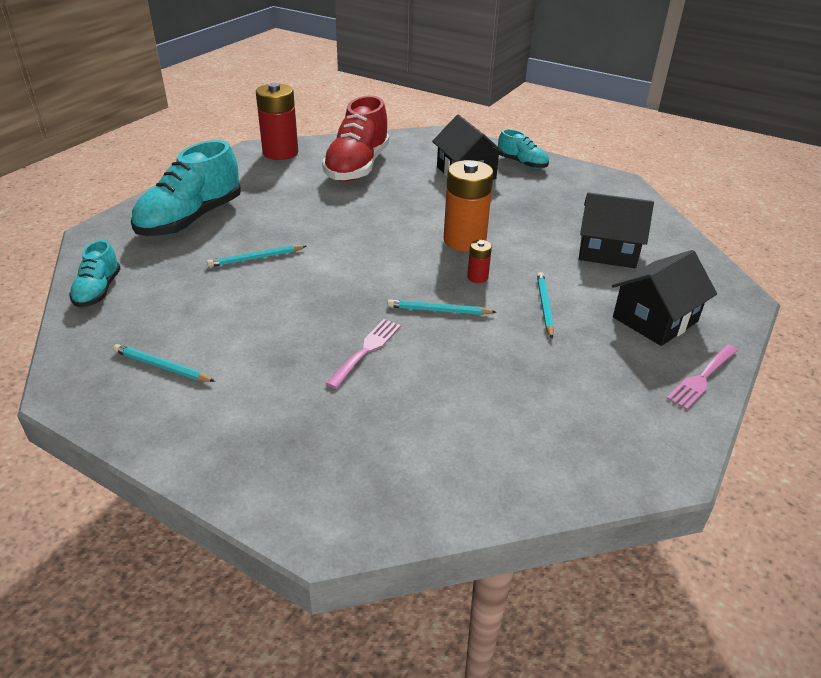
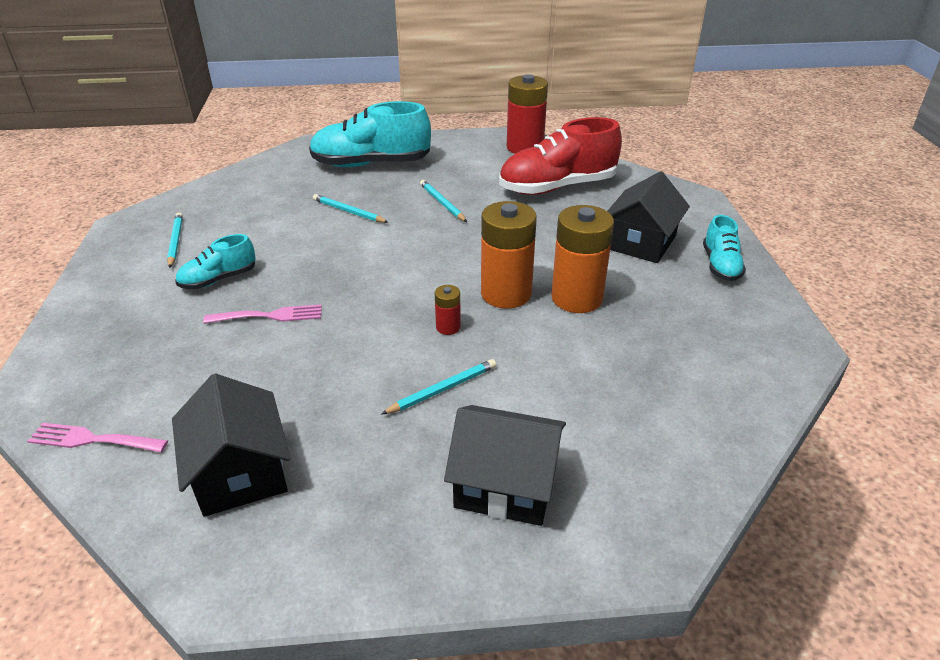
camera: 55 degrees right, 0 degrees up
(98, 291) = (242, 179): turquoise shoe -> turquoise shoe (219, 279)
(439, 310) = (366, 328): turquoise pencil -> turquoise pencil (442, 203)
(500, 219) = (577, 298): none -> orange battery
(607, 251) = (613, 395): black house -> black house (240, 472)
(702, 378) = (419, 567): pink fork -> pink fork (93, 439)

